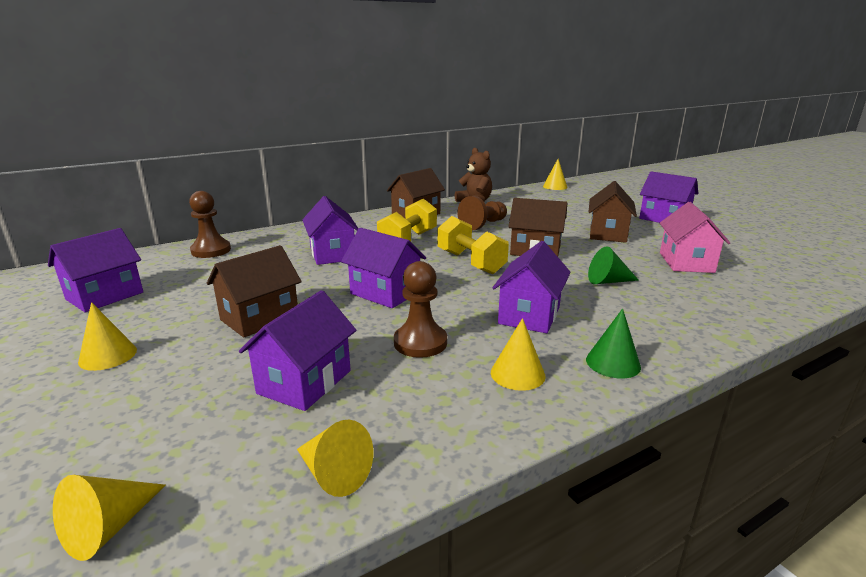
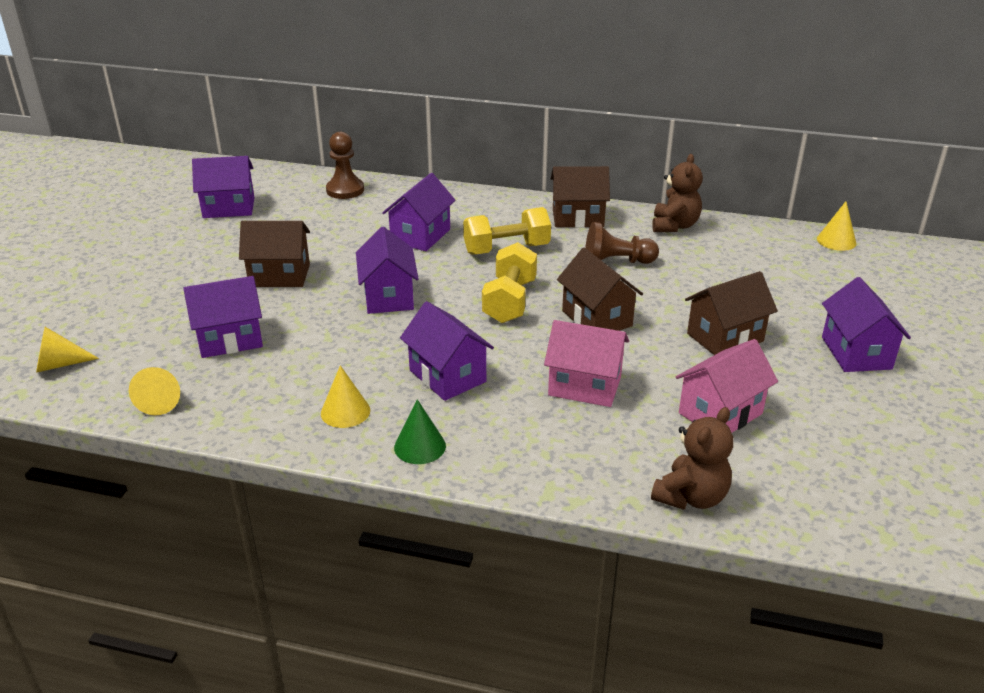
camera: 45 degrees right, 10 degrees up
(108, 356) = (172, 261): yellow cone -> none
(420, 342) = (334, 352): brown pawn -> none
(529, 315) = (447, 376): purple house -> purple house turned 75 degrees clockwise
(608, 281) = (584, 386): green cone -> pink house
(772, 302) = (691, 497): none -> brown teddy bear

